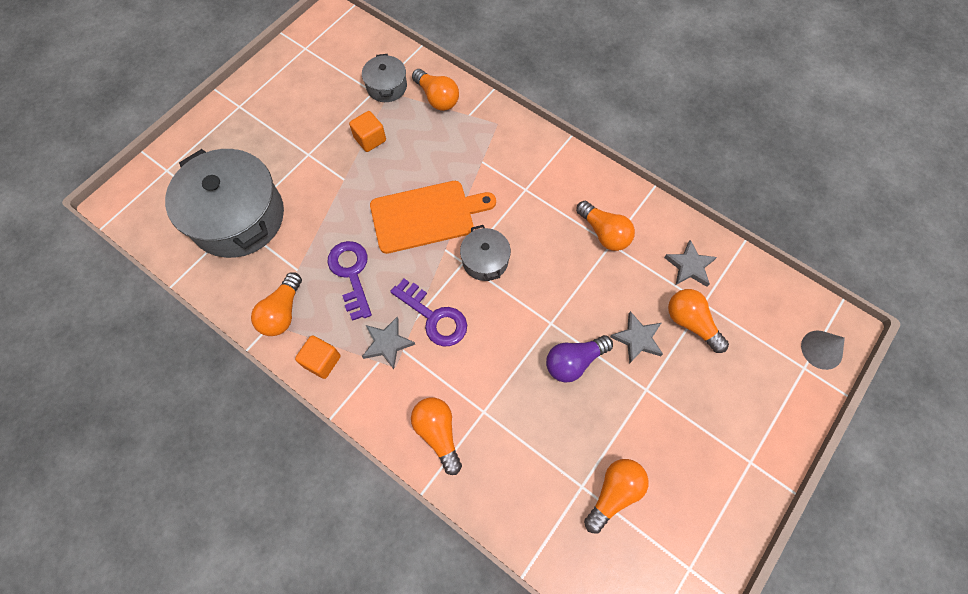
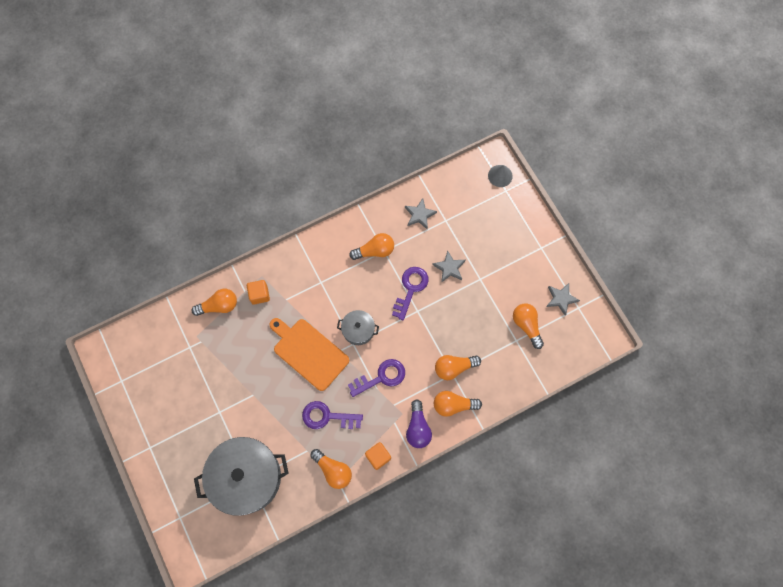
camera: 65 degrees left, 5 degrees up
(370, 139) = (229, 365): orange cube -> orange cube (259, 295)
(386, 86) = (190, 336): grey pot -> none
(387, 343) = (385, 412): grey star -> grey star (561, 299)
(426, 216) = (309, 352): orange cutting board -> orange cutting board turned 60 degrees counterclockwise
(574, 362) = (446, 310): purple light bulb -> purple light bulb (418, 428)
(577, 301) = (410, 289): none -> purple key
(691, 323) = (453, 234): orange light bulb -> orange light bulb (454, 368)

